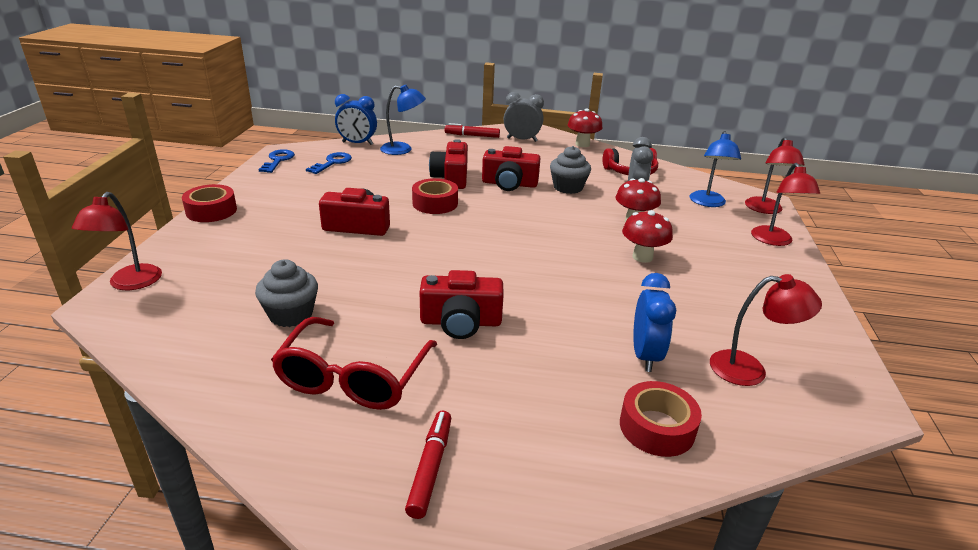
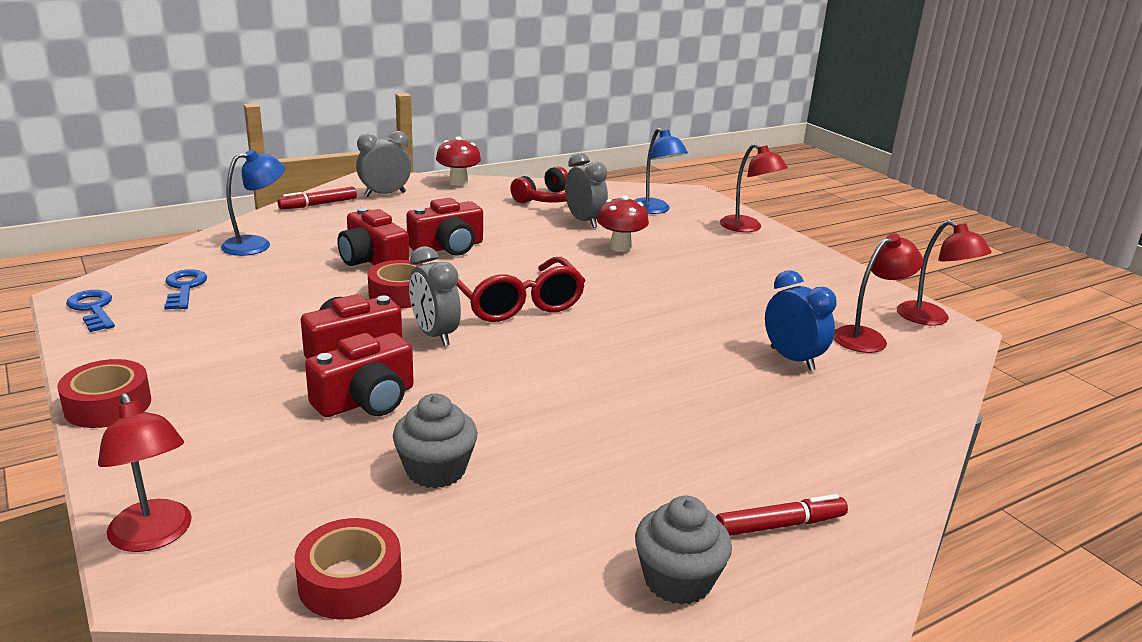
camera: 40 degrees left, 5 degrees down
(353, 378) = (601, 494): red glasses -> red glasses (516, 303)
(357, 143) = (178, 254): blue clock -> none
(415, 235) = (434, 335): none -> grey clock
(430, 468) = (780, 525): red marker -> red marker turned 105 degrees clockwise
(461, 322) = (615, 398): red camera -> red camera (366, 400)
(568, 187) = (512, 233): grey cupcake -> grey cupcake (677, 580)
(642, 257) = (673, 278): red mushroom -> none
(657, 427) = (873, 408): red tape -> red tape (350, 581)
(765, 210) = (705, 202): red lamp -> red lamp (931, 319)

